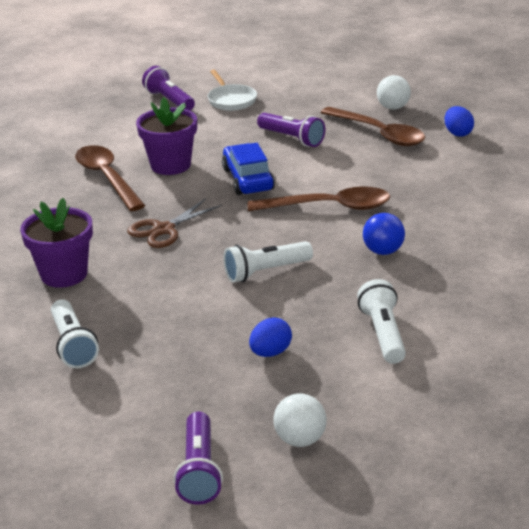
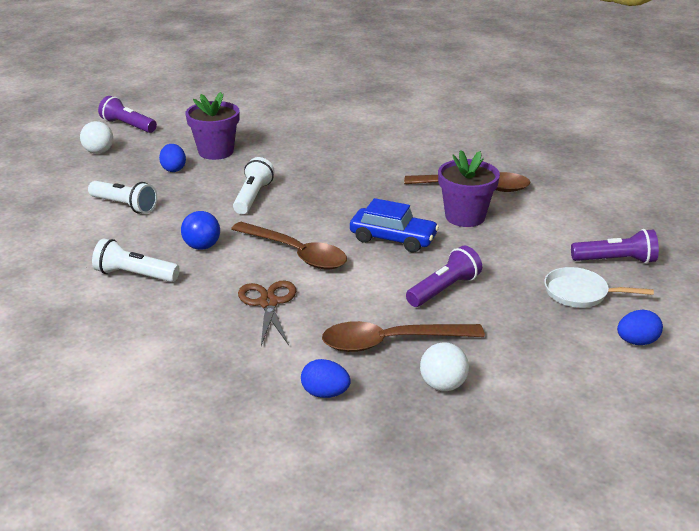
camera: 125 degrees right, 0 degrees up
(64, 274) = (355, 141): purple flower pot -> purple flower pot (216, 152)
(73, 345) = (276, 126): white flashlight -> white flashlight (135, 275)
(164, 230) = (363, 183): brown scissors -> brown scissors (268, 303)
(264, 75) = (636, 342): none -> blue egg
(292, 138) = (444, 289): purple flashlight -> purple flashlight turned 150 degrees clockwise
(329, 207) = (296, 253): brown spoon -> brown spoon turned 90 degrees counterclockwise

